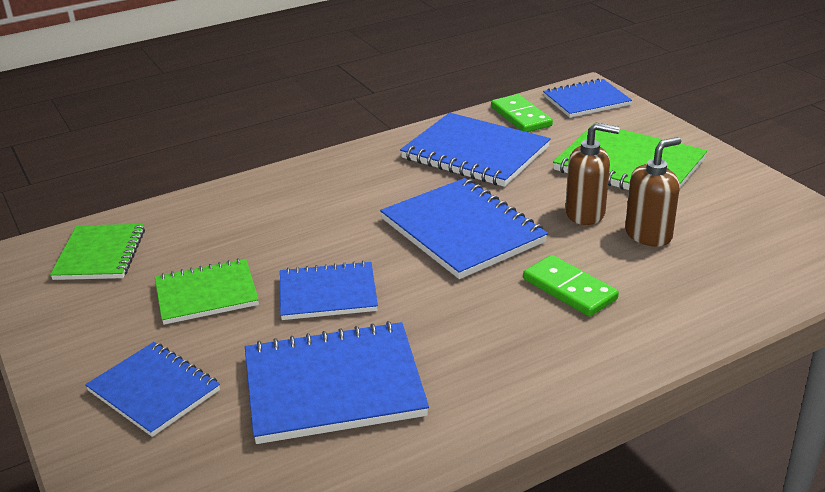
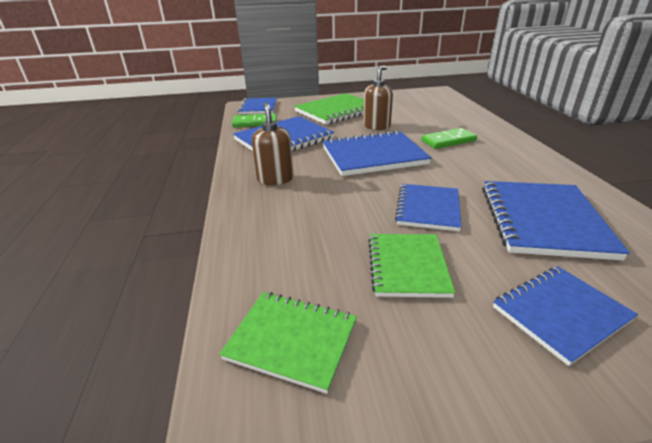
camera: 70 degrees left, 0 degrees up
(648, 234) = (405, 118): brown soap dispenser -> brown soap dispenser (275, 179)

